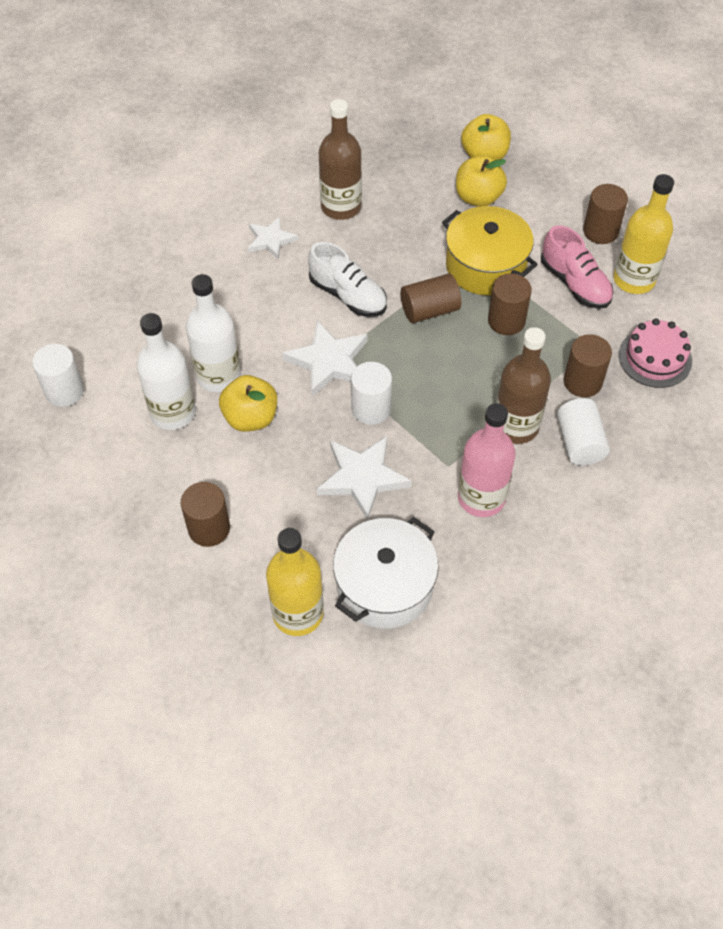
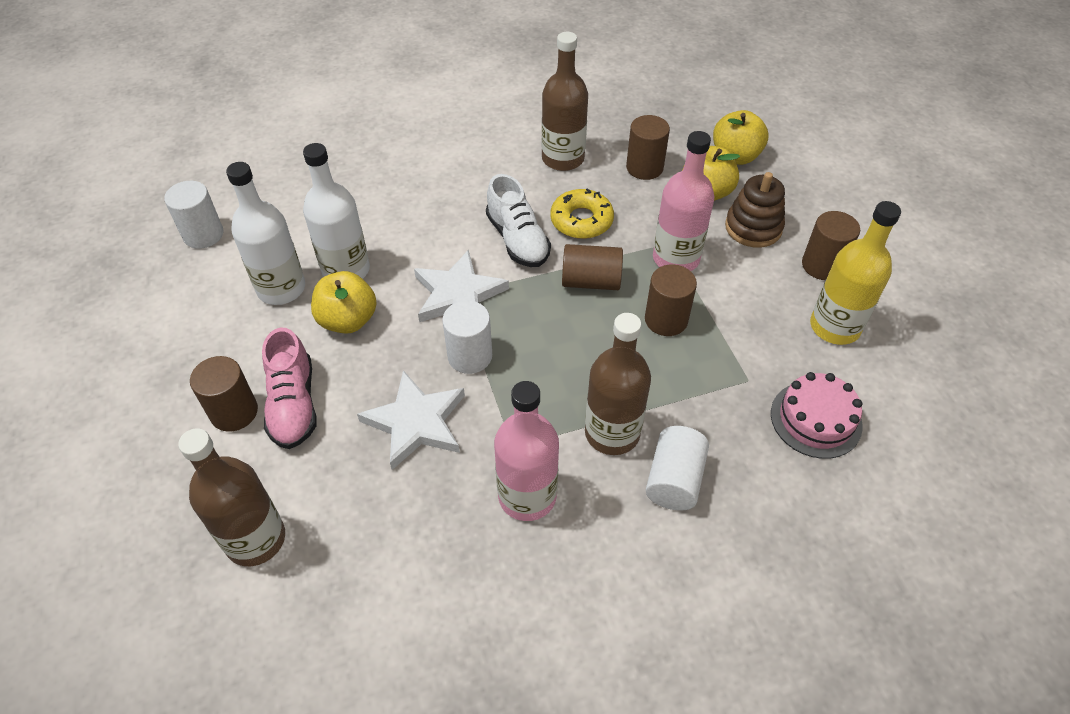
camera: 25 degrees right, 5 degrees down
(270, 240) = (477, 167): white star -> none
(298, 613) = (255, 539): yellow bottle -> brown bottle
(384, 585) = (363, 549): white pot -> none
(391, 259) = (581, 220): none -> yellow donut
(486, 266) = (676, 258): yellow pot -> pink bottle
(532, 217) = (753, 227): none -> brown stacking toy
(575, 283) = (764, 308): pink shoe -> pink shoe (293, 405)
(582, 382) = (715, 414): brown cylinder -> brown cylinder (644, 168)

